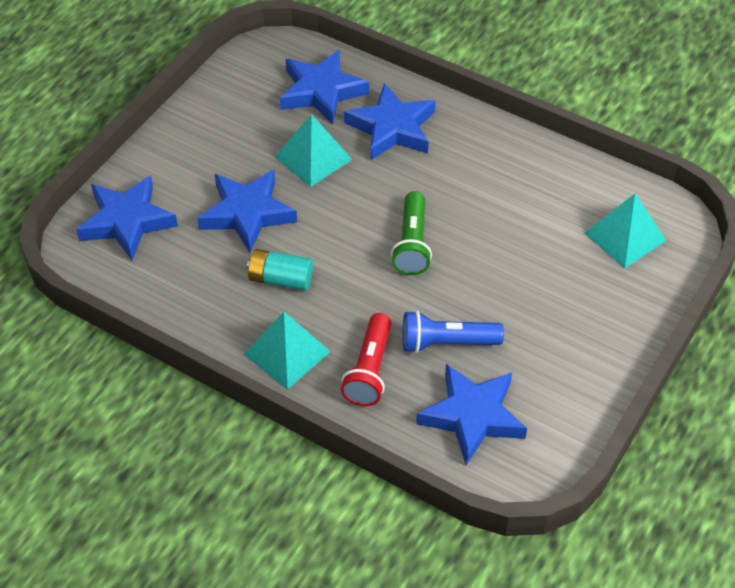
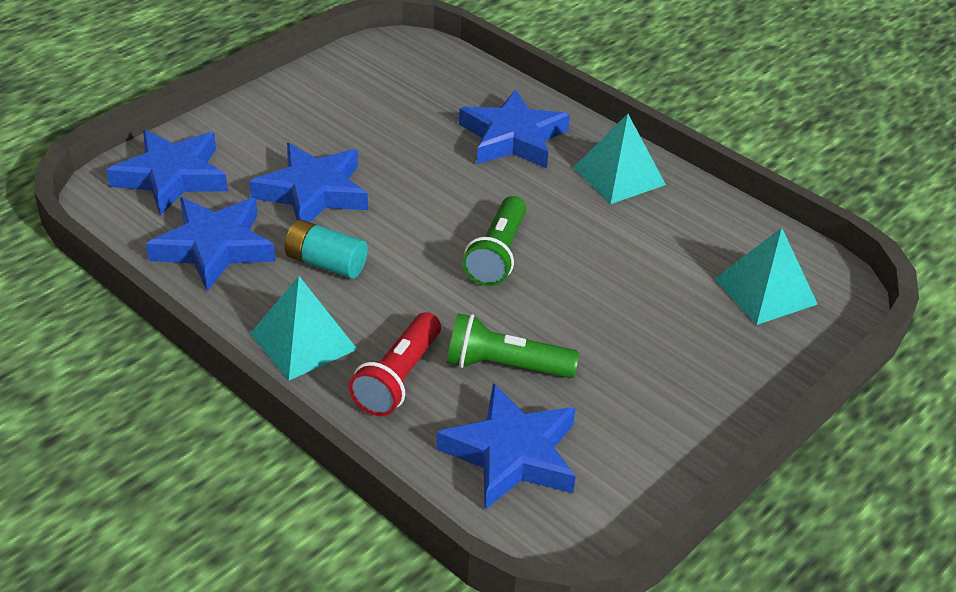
camera: 10 degrees right, 10 degrees down
(313, 158) = (410, 151): turquoise pyramid -> turquoise pyramid (619, 176)
(321, 91) = (444, 92): blue star -> blue star (214, 248)
(446, 343) = (505, 366): blue flashlight -> green flashlight

